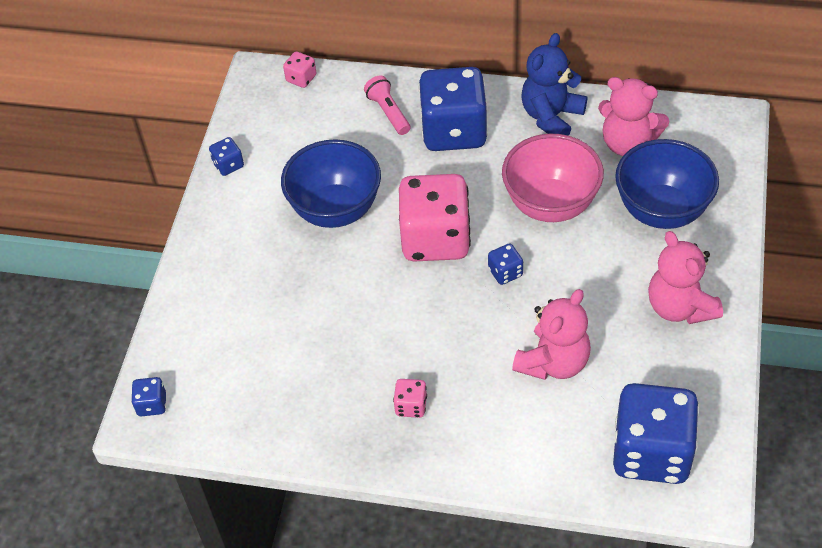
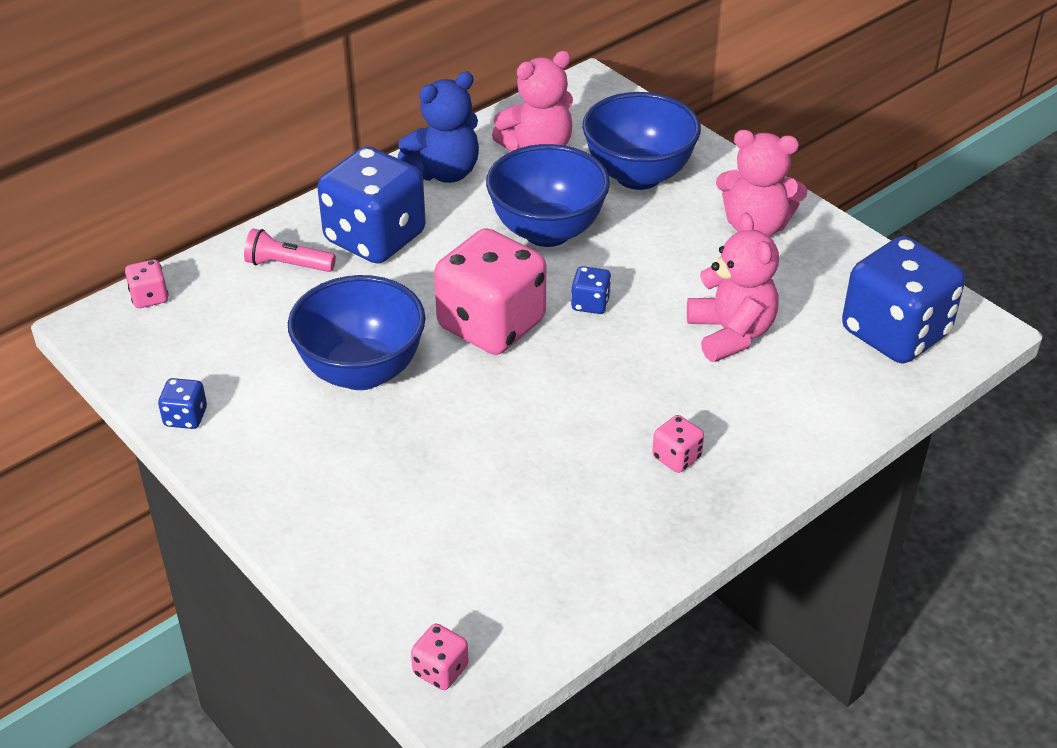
camera: 55 degrees left, 10 degrees down
(152, 404) = (440, 670): blue dice -> pink dice
(551, 117) = (444, 172): blue teddy bear -> blue teddy bear turned 105 degrees counterclockwise
(551, 205) = (547, 231): pink bowl -> blue bowl

